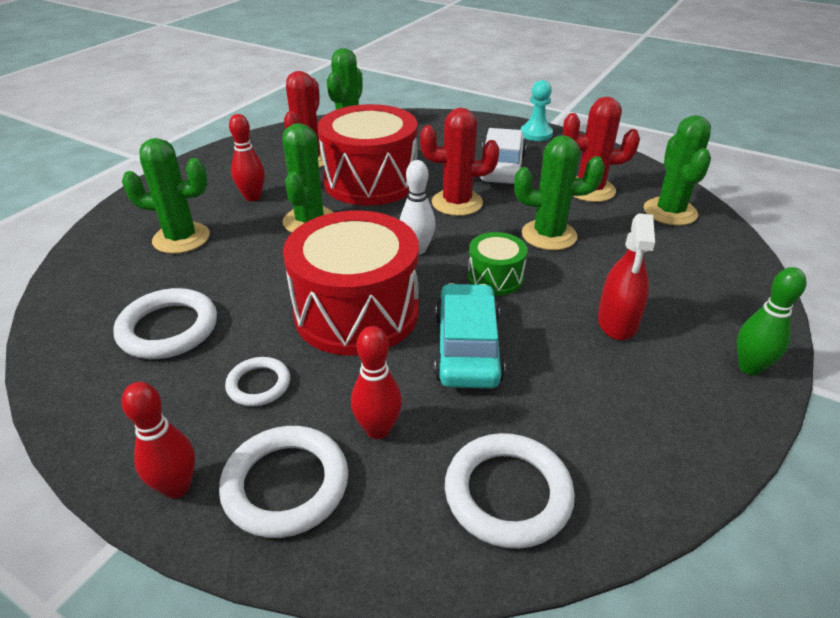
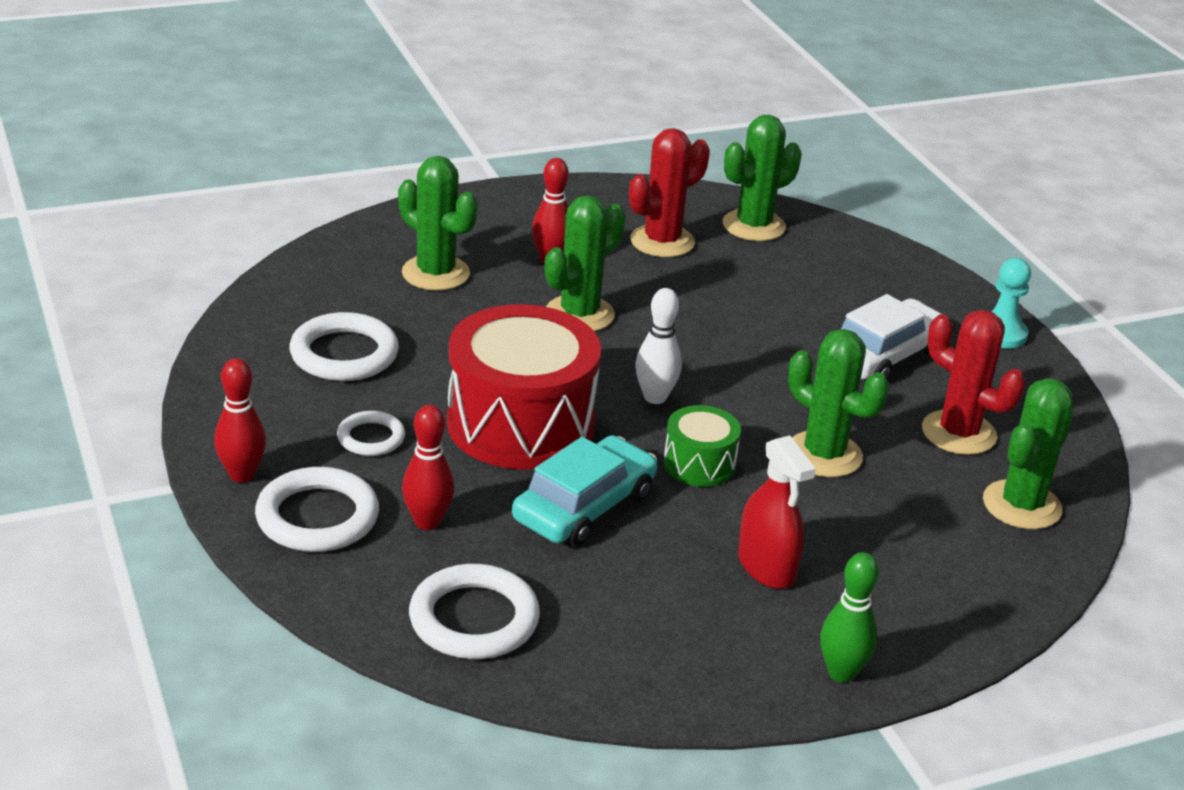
camera: 35 degrees right, 5 degrees down
(370, 181) = (701, 300): red drum -> none
(457, 203) = (768, 370): red cactus -> none
(617, 322) = (766, 566): red spray bottle -> red spray bottle turned 75 degrees counterclockwise

